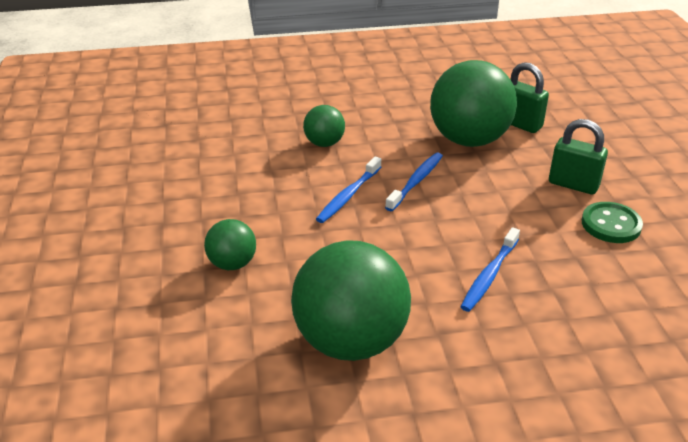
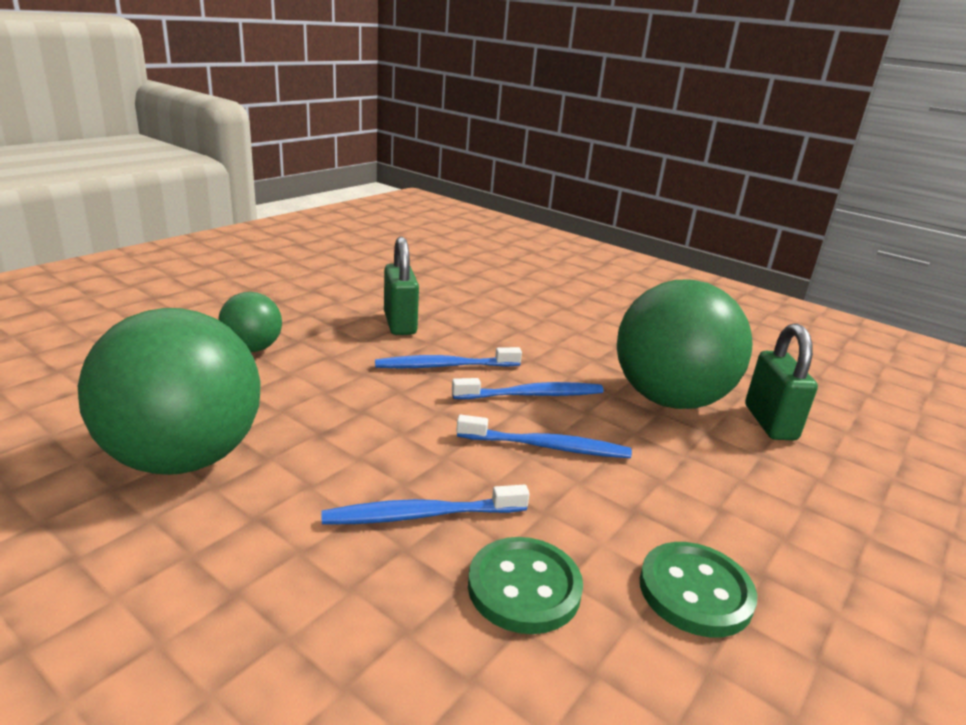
camera: 45 degrees right, 10 degrees down
(324, 143) = (511, 324): green ball -> none
(471, 204) = (547, 447): none -> blue toothbrush
(568, 270) = (524, 587): none -> green button
(573, 184) = (726, 515): green padlock -> green padlock (400, 324)

